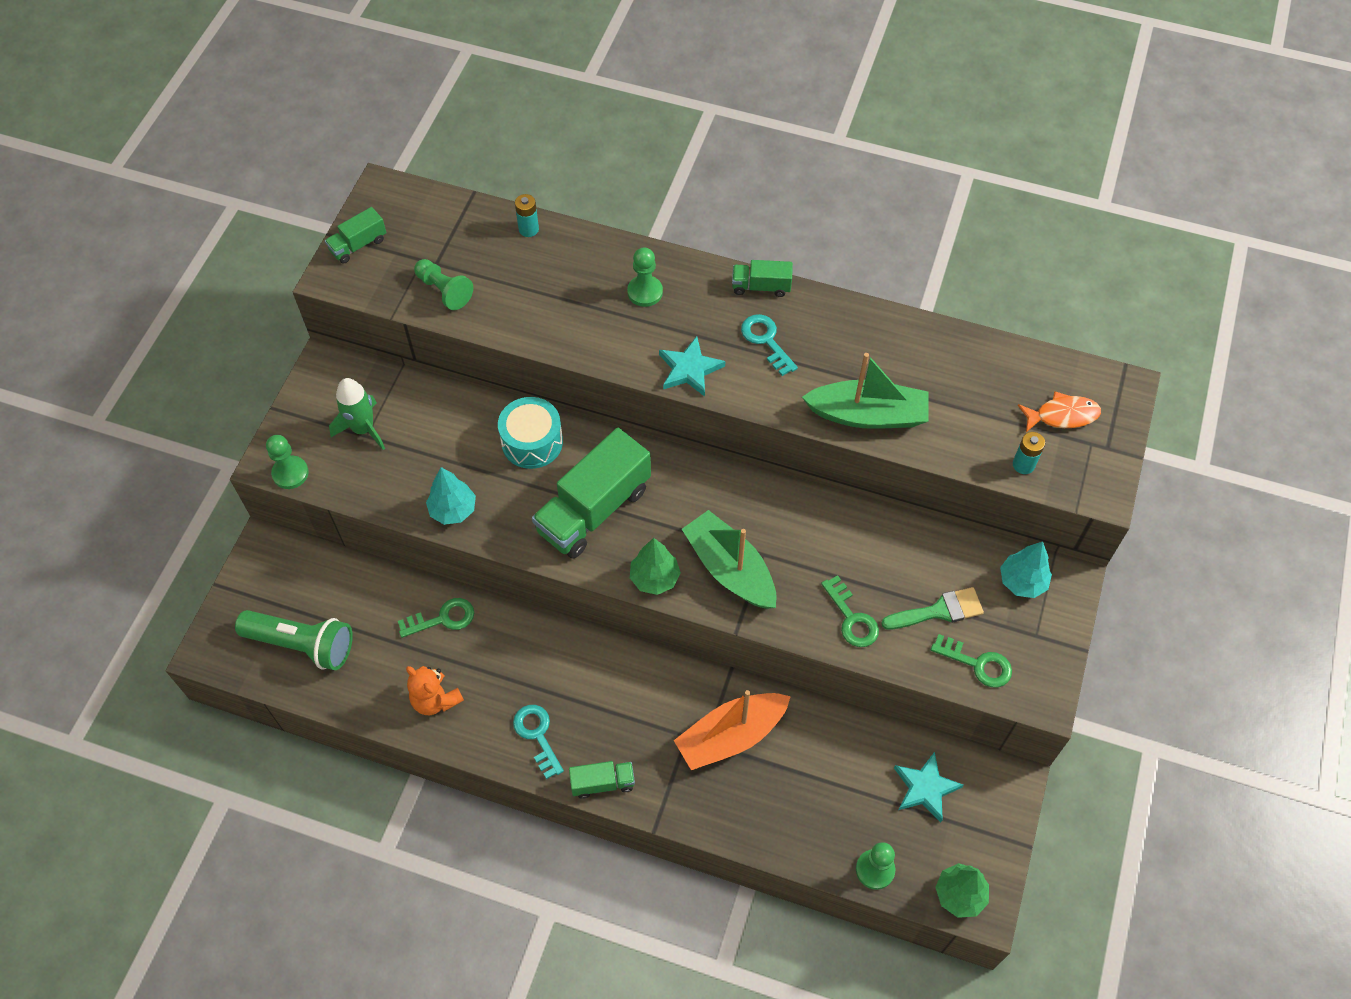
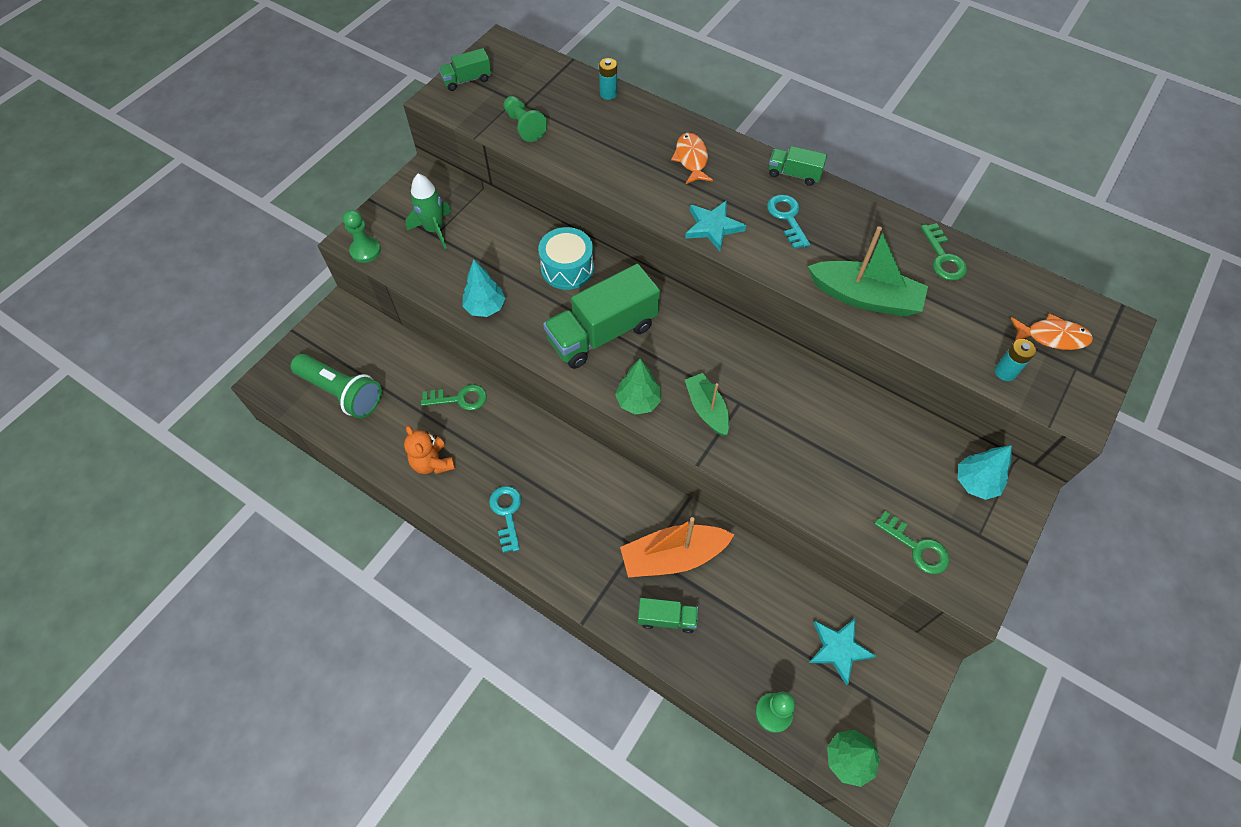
camera: 15 degrees right, 0 degrees up
(602, 783) = (550, 568): green truck -> green truck (667, 619)
(645, 292) = (691, 159): green pawn -> orange fish
(730, 569) = (707, 409): green boat -> green boat, size x0.65
(852, 618) = (806, 477): green key -> green key (943, 258)
(938, 611) = (890, 490): green brush -> none

